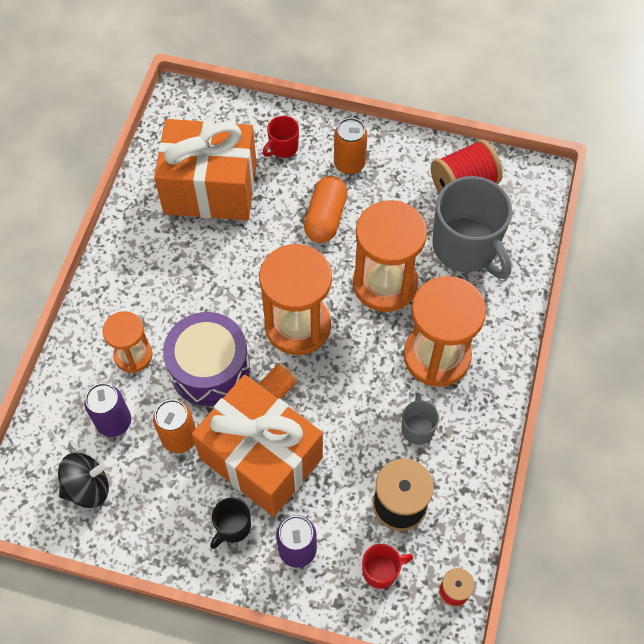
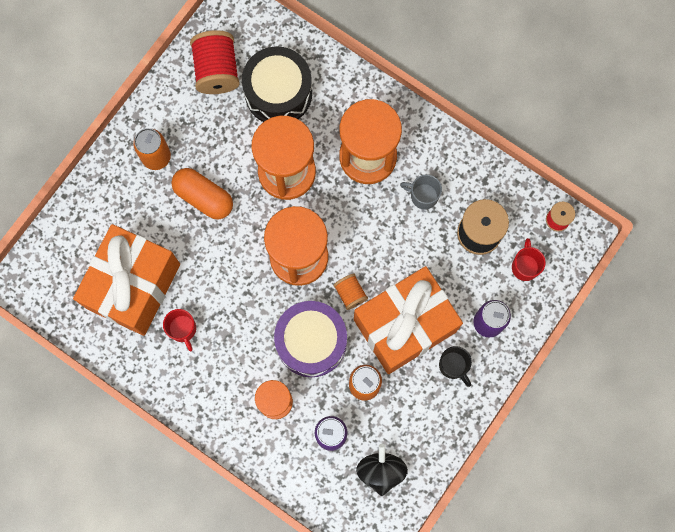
camera: 70 degrees left, 15 degrees up
(283, 148) = (115, 208): red mug -> red mug (183, 329)
(466, 247) = (278, 93): grey mug -> black drum

